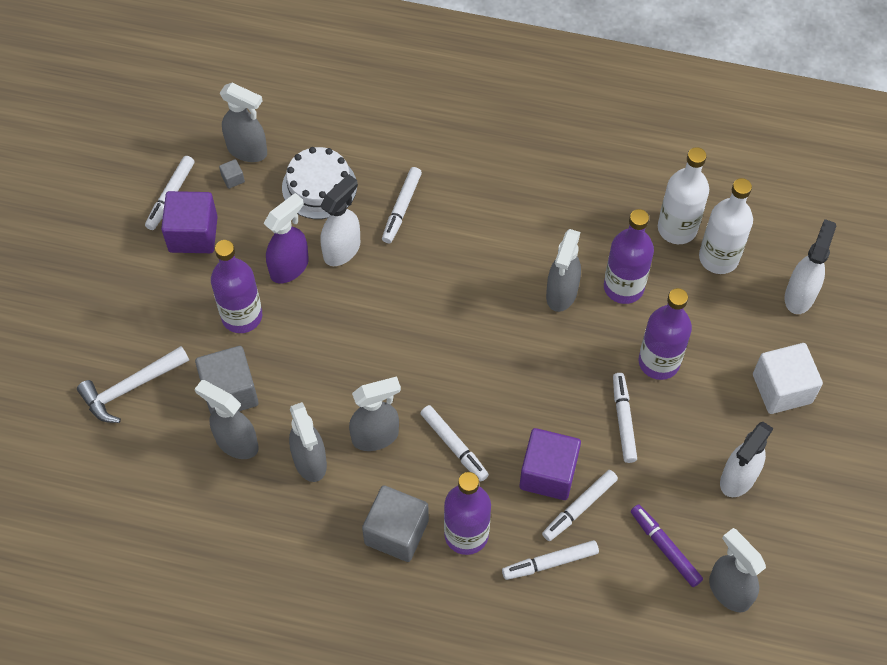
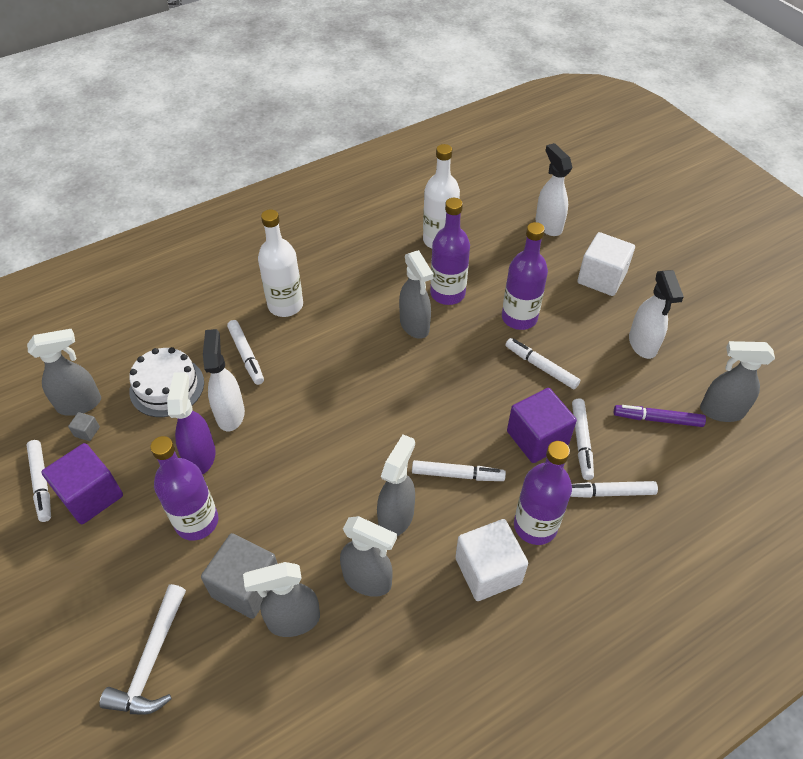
camera: 45 degrees left, 10 degrees down
(396, 532) = (488, 570): grey cube -> white cube
(550, 563) = (608, 493): white marker -> white marker turned 60 degrees clockwise
(718, 258) = (481, 238): white bottle -> white bottle (285, 305)

